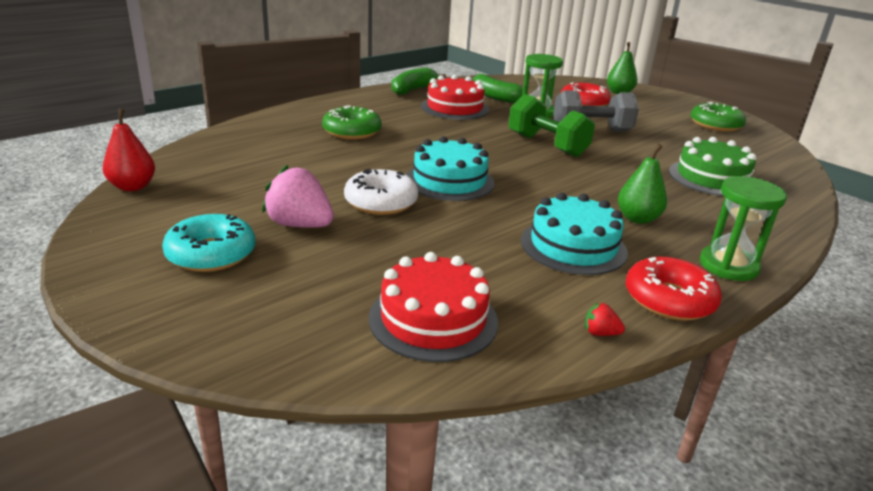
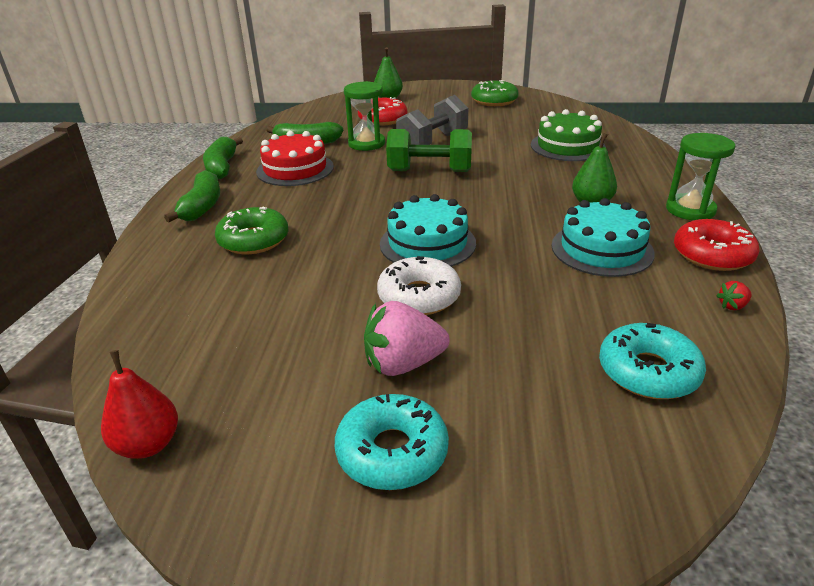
camera: 40 degrees left, 5 degrees up
(359, 104) = (202, 207): none -> green banana
(433, 319) = (648, 372): red cake -> turquoise donut

